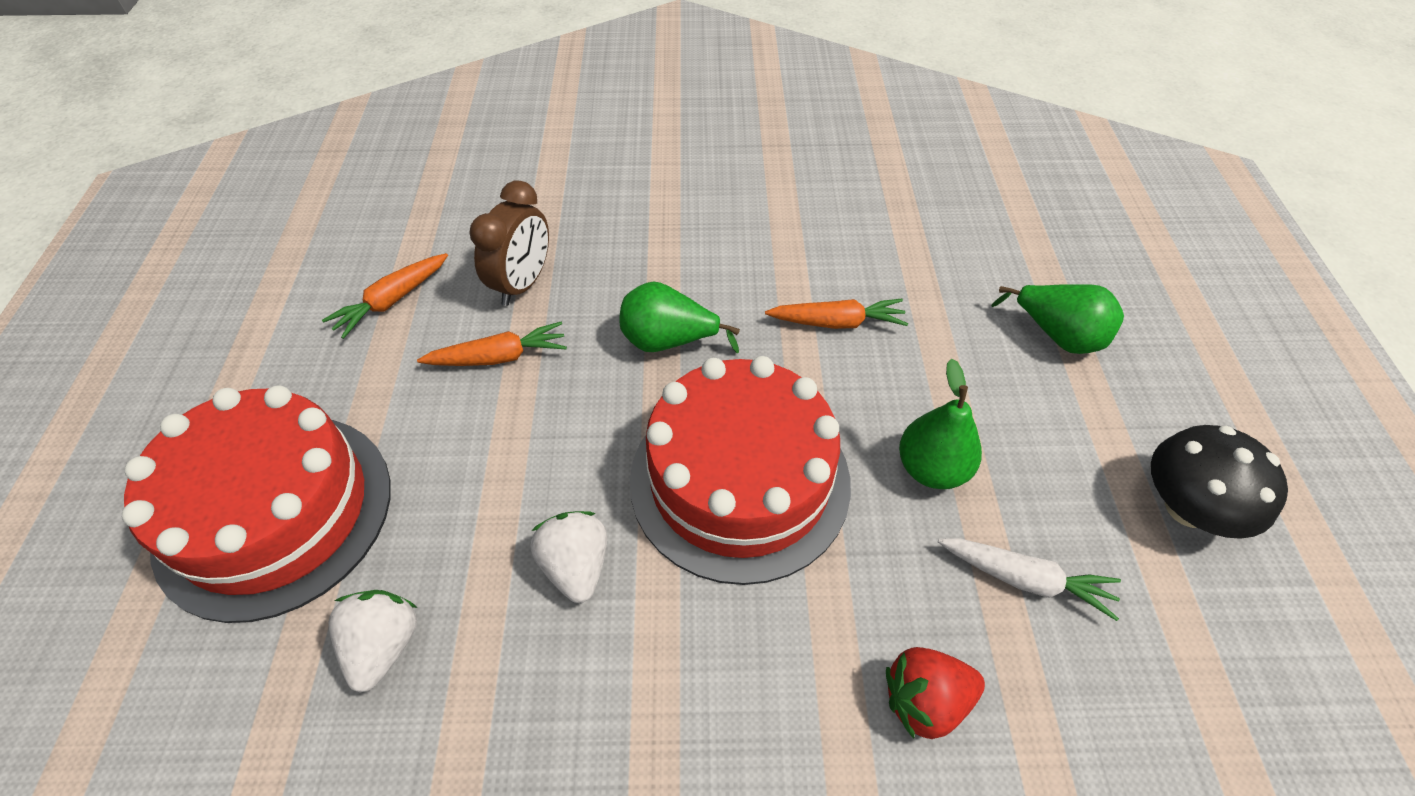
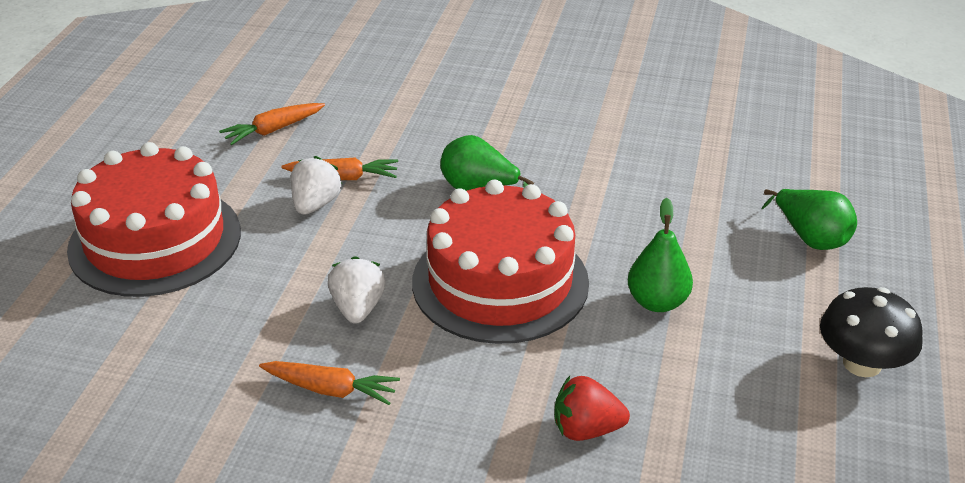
camera: 15 degrees right, 15 degrees down
(384, 646) = (209, 325): white strawberry -> white strawberry (315, 204)
(523, 284) = (377, 135): brown clock -> none
(837, 322) = (622, 199): orange carrot -> orange carrot (330, 389)
(1025, 579) = (700, 379): white carrot -> none

